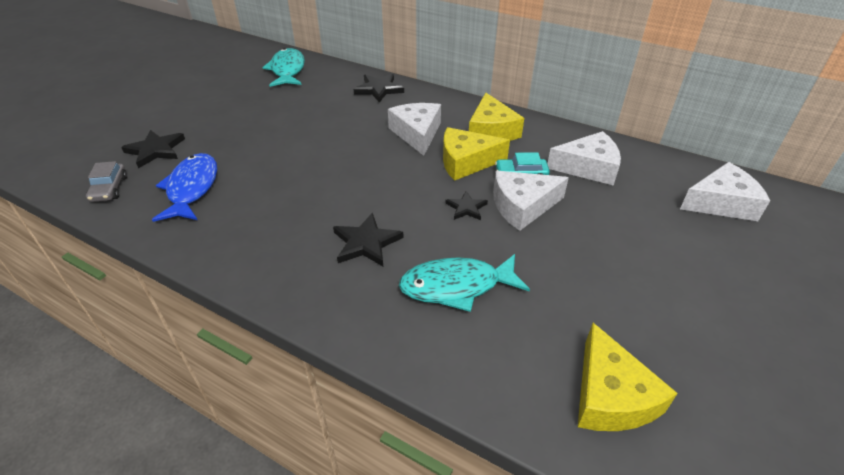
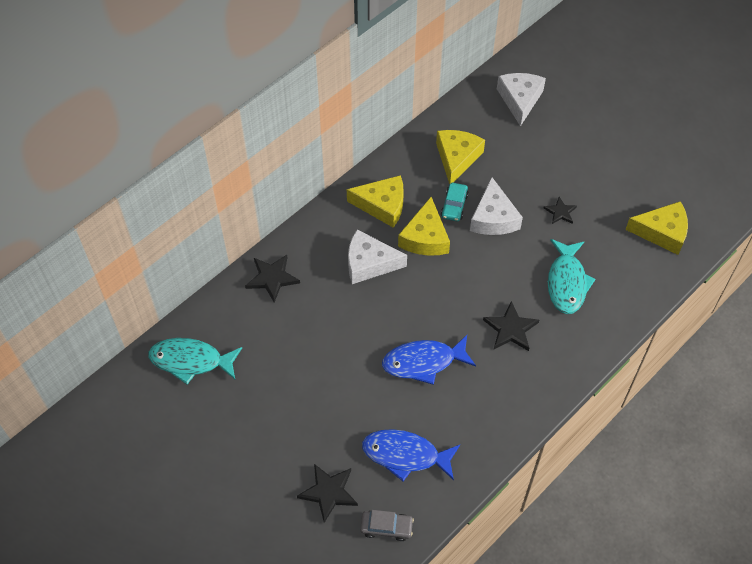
camera: 75 degrees left, 15 degrees up
(306, 184) = (423, 362): none -> blue fish
(466, 208) = (486, 254): black star -> black star (560, 212)
(588, 167) = (457, 158): white cheese -> yellow cheese

